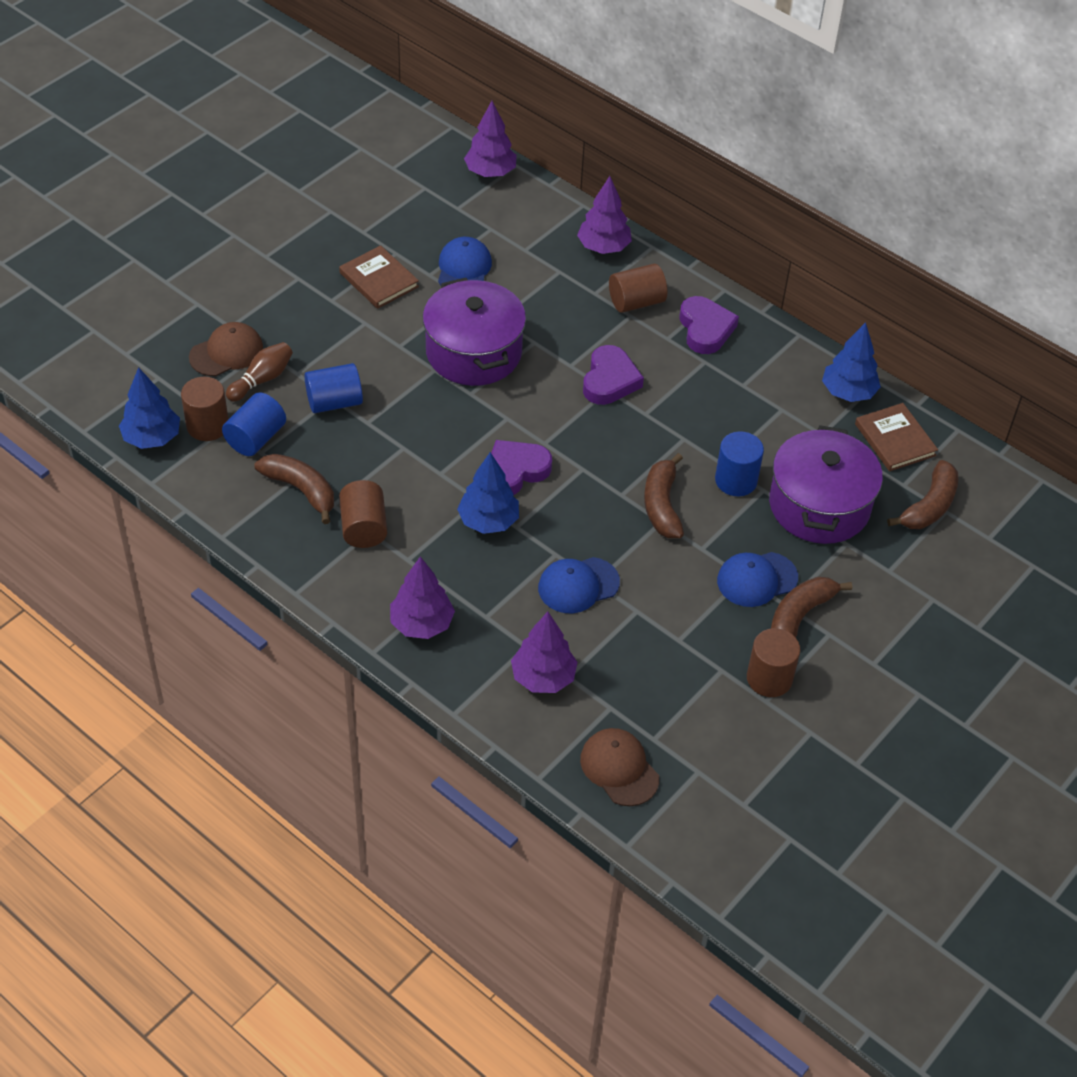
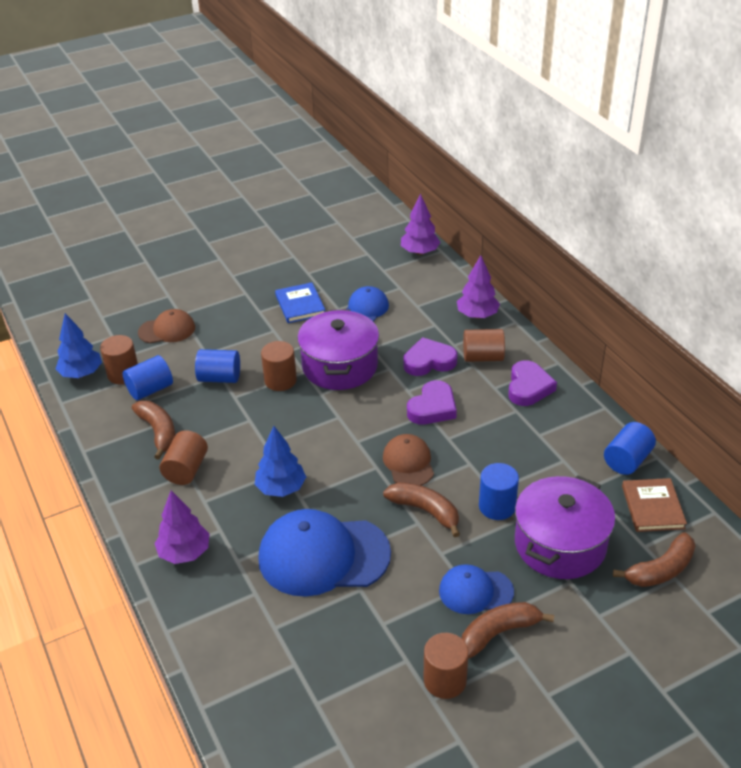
camera: 25 degrees right, 10 degrees down
(262, 379) = (179, 352): brown bowling pin -> none
(379, 280) = (300, 305): brown book -> blue book
(412, 388) = (280, 380): none -> brown cylinder
(515, 471) = (322, 456): purple heart -> purple heart (429, 361)
(543, 677) = (253, 622): purple tree -> none
(578, 585) = (323, 556): blue cap -> blue cap, size x1.84
(619, 768) = (273, 720): brown cap -> brown cap (408, 463)
(662, 505) = (425, 511): brown banana -> brown banana turned 105 degrees clockwise
(848, 392) = (627, 460): blue tree -> blue cylinder

